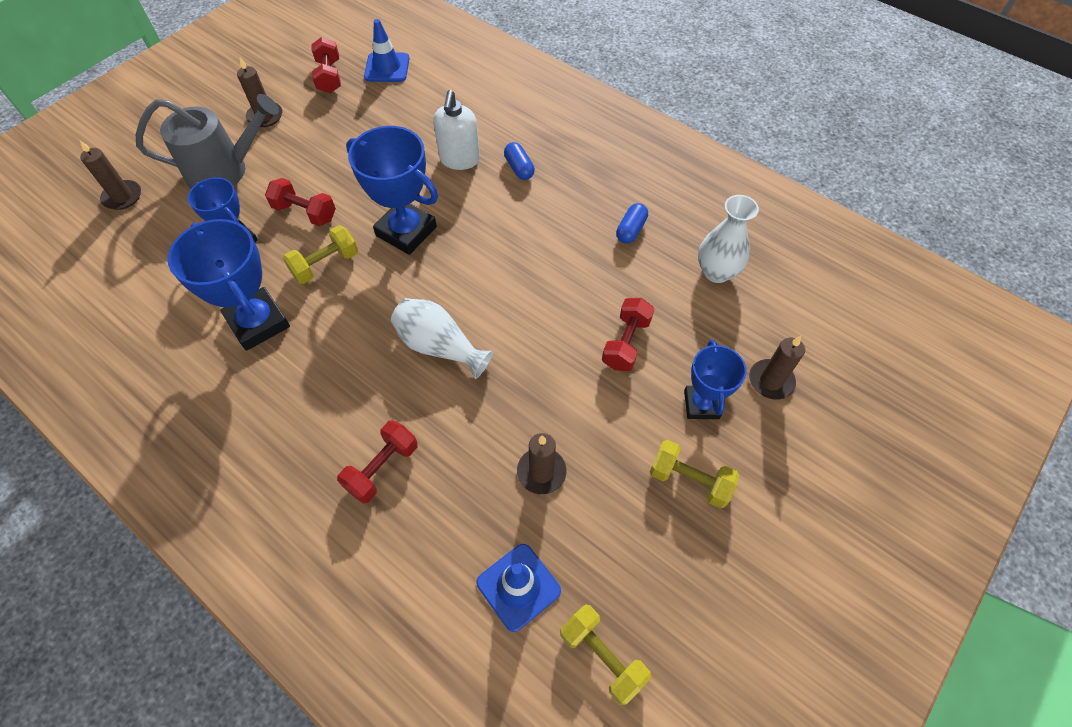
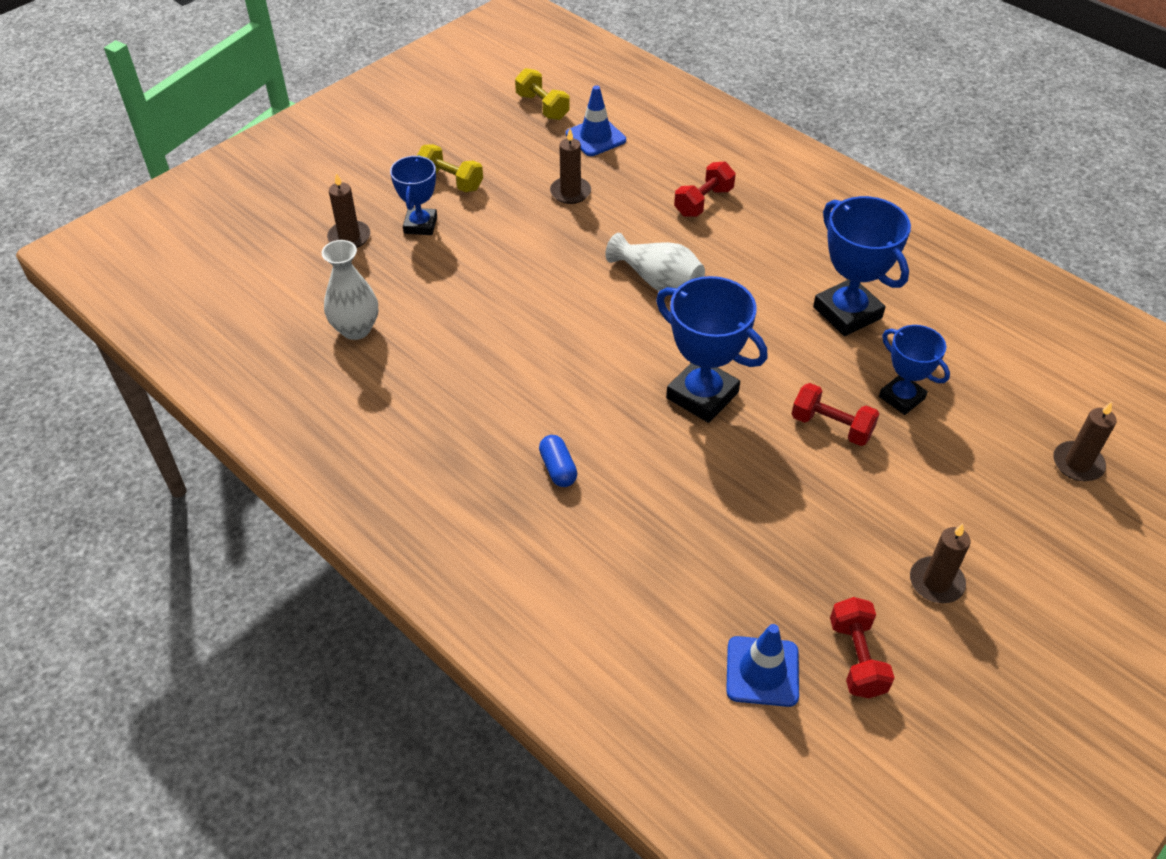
camera: 175 degrees left, 10 degrees down
(224, 170) = (959, 493): grey watering can -> none
(325, 264) = (791, 364): yellow dumbbell -> none
(459, 160) = (638, 487): white soap dispenser -> none
(626, 343) = (474, 273): red dumbbell -> none
(630, 230) = (435, 379): blue capsule -> none

